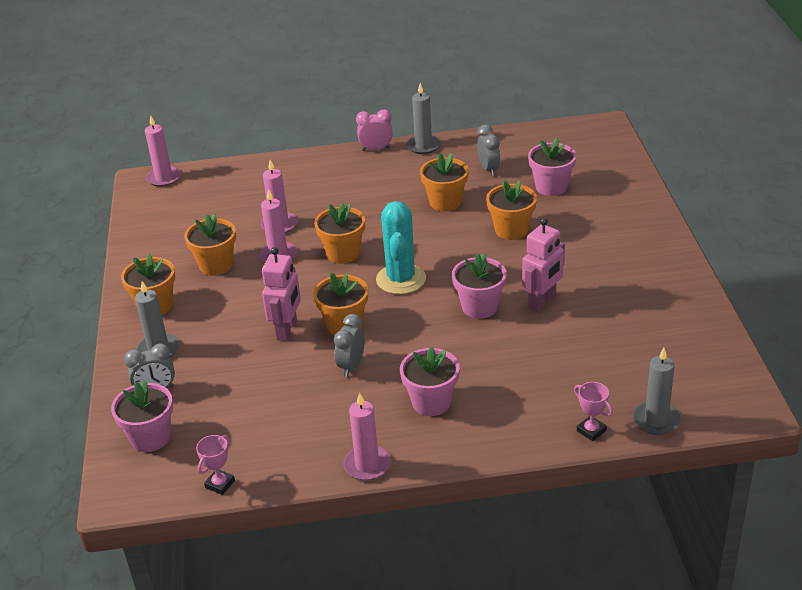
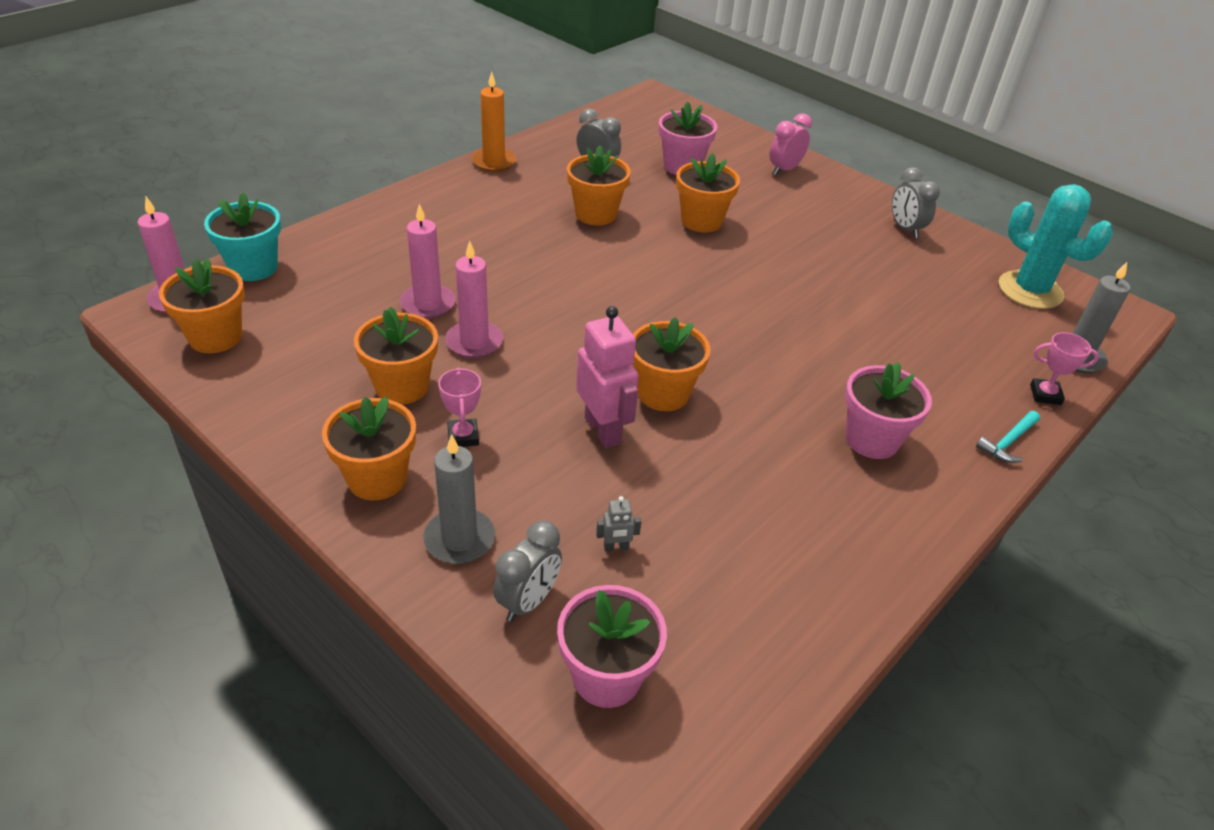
camera: 45 degrees left, 5 degrees up
(216, 172) = (253, 267): none -> turquoise flower pot
(220, 484) = (783, 686): pink trophy -> pink trophy (463, 436)
(222, 388) = (616, 547): none -> grey robot
(343, 253) = (553, 309): orange flower pot -> orange flower pot (215, 337)
(351, 366) = (735, 439): grey clock -> grey clock (905, 229)
(367, 465) = (910, 552): pink candle -> none
(376, 149) = (441, 180): pink clock -> pink clock (784, 170)
(401, 279) = (658, 314): turquoise cactus -> turquoise cactus (1030, 290)
(423, 146) = (494, 162): grey candle -> orange candle
(479, 307) = (777, 312): pink flower pot -> none
(517, 443) = (1008, 442): none -> turquoise hammer
(542, 301) = (827, 282): pink robot -> none

